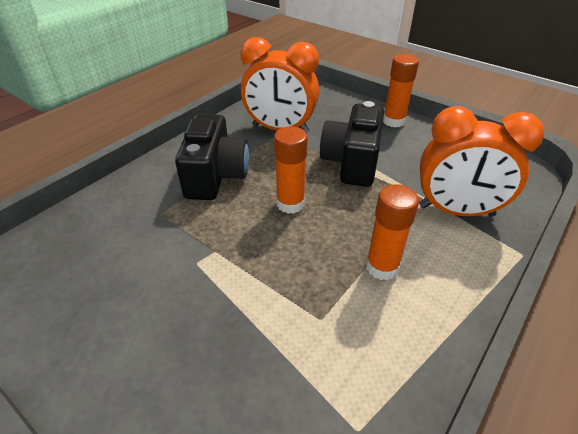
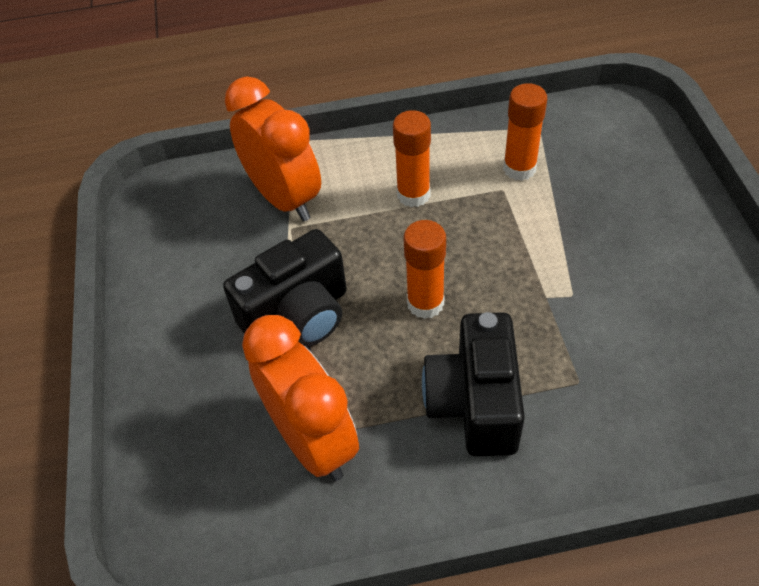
camera: 135 degrees left, 10 degrees up
(215, 176) = (475, 403): black camera -> black camera turned 45 degrees counterclockwise
(393, 121) = (156, 347): orange glue stick -> orange glue stick (519, 168)

